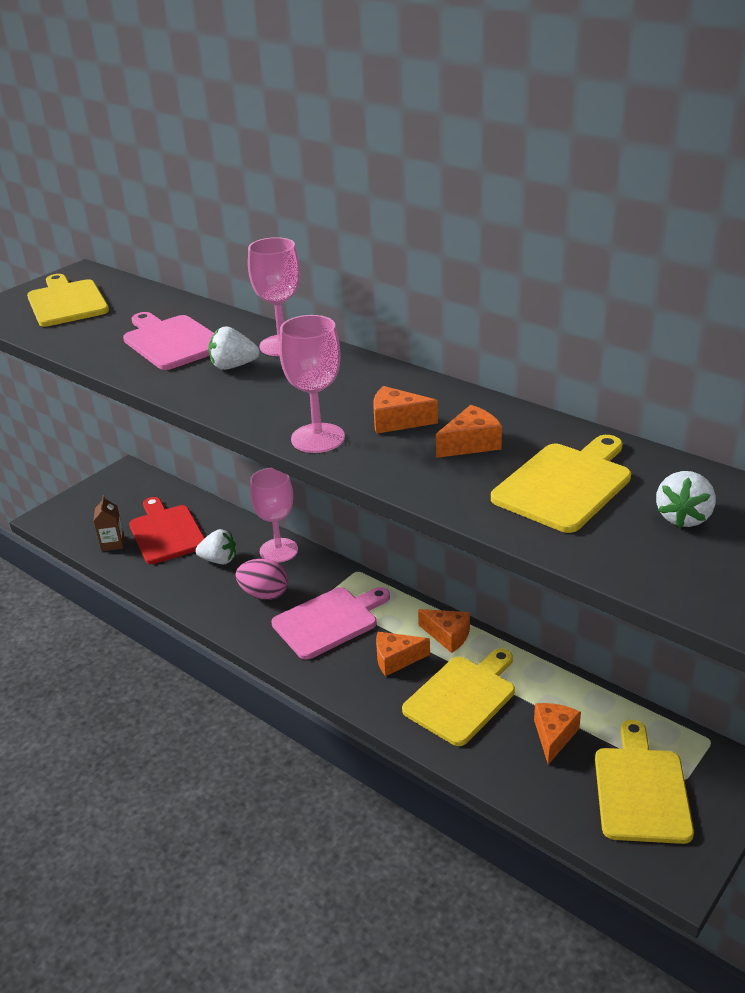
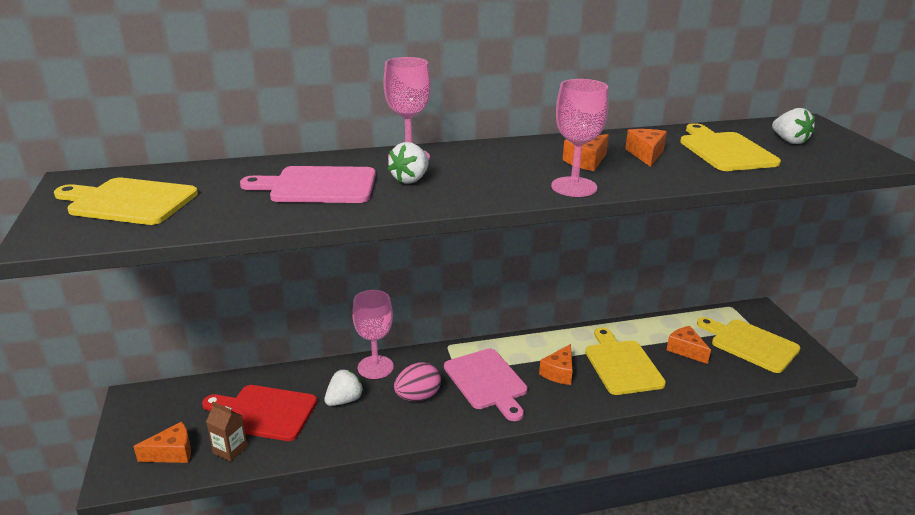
camera: 55 degrees left, 5 degrees down
(329, 621) = (487, 381): pink cutting board -> pink cutting board turned 150 degrees clockwise
(448, 636) = (559, 342): orange cheese -> orange cheese (172, 453)

